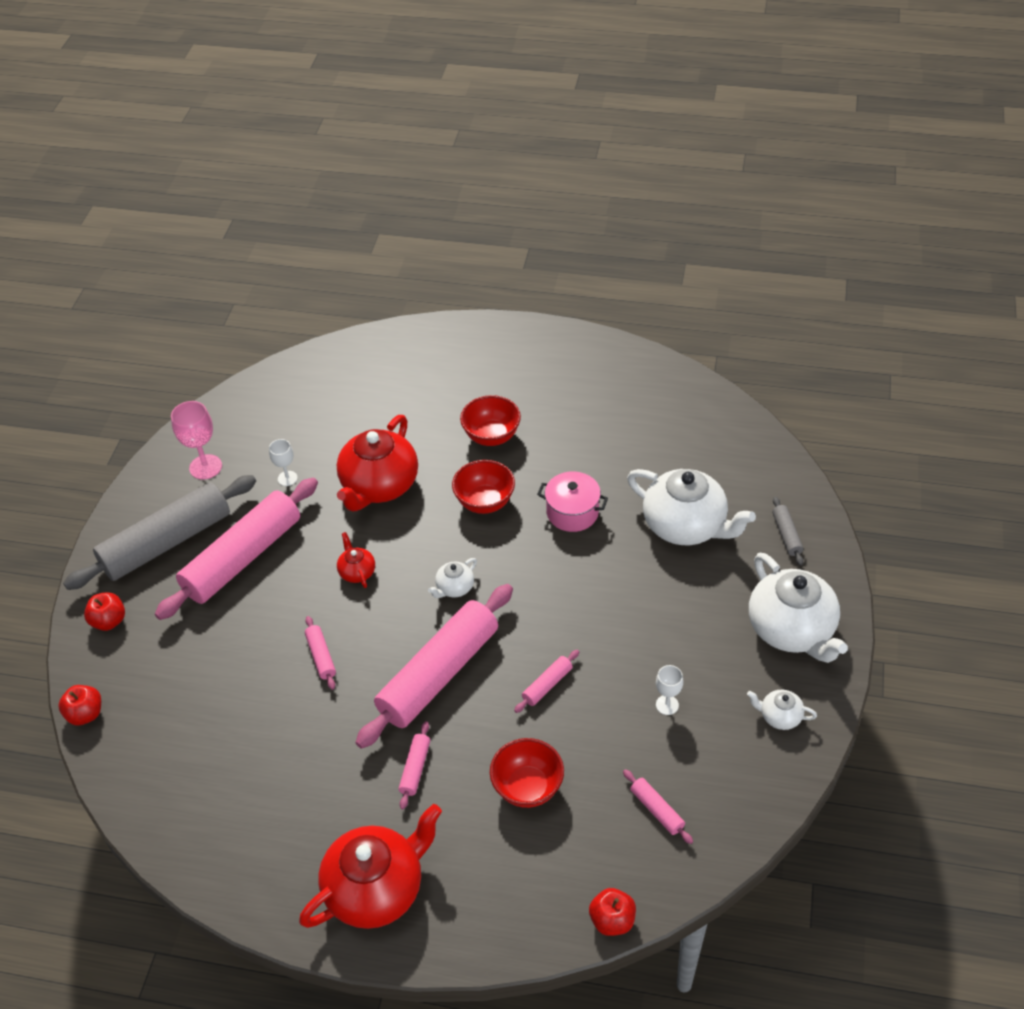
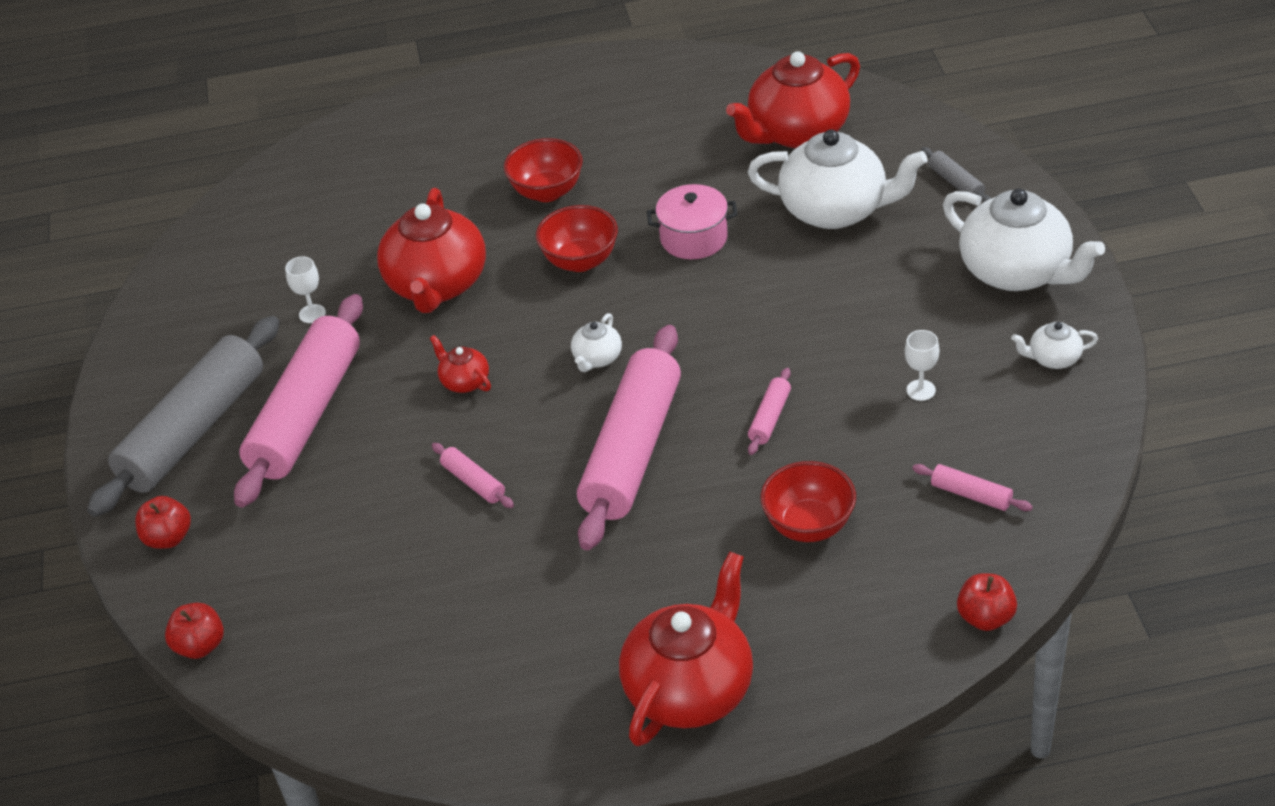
camera: 20 degrees left, 5 degrees down
(205, 467) = (194, 335): pink goblet -> none
(415, 768) = (662, 554): pink rolling pin -> none
(692, 448) = (797, 132): none -> red teapot

